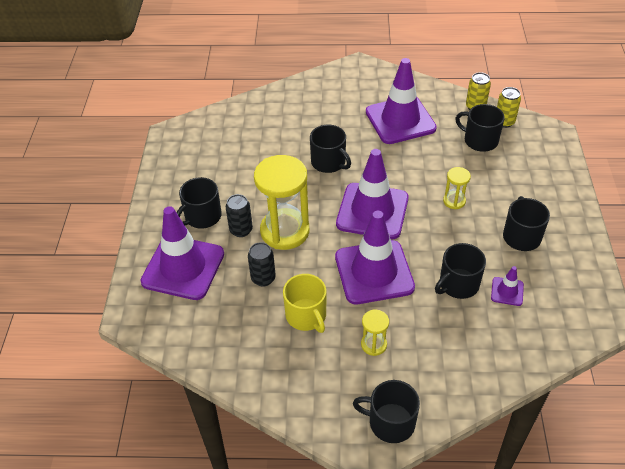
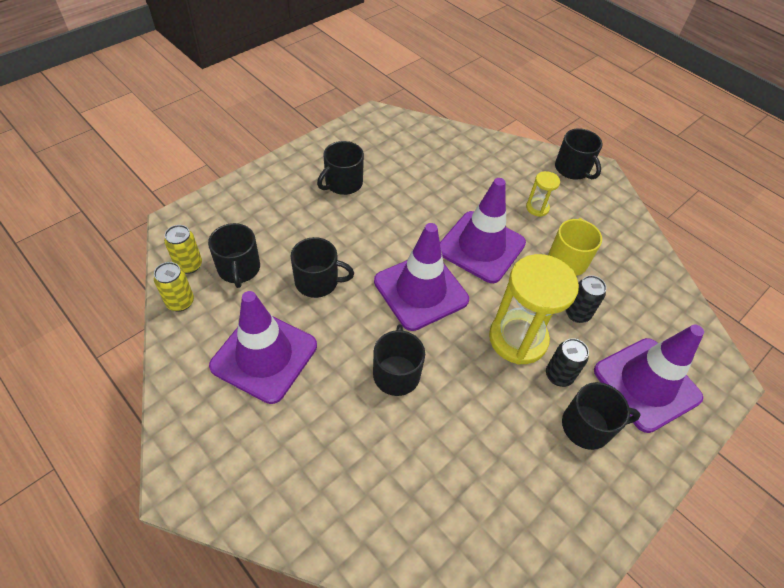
camera: 140 degrees left, 5 degrees up
(454, 201) = (346, 242): yellow hourglass -> none
(458, 284) = (432, 194): black mug -> black mug (318, 281)
(507, 291) = (407, 166): purple traffic cone -> none

